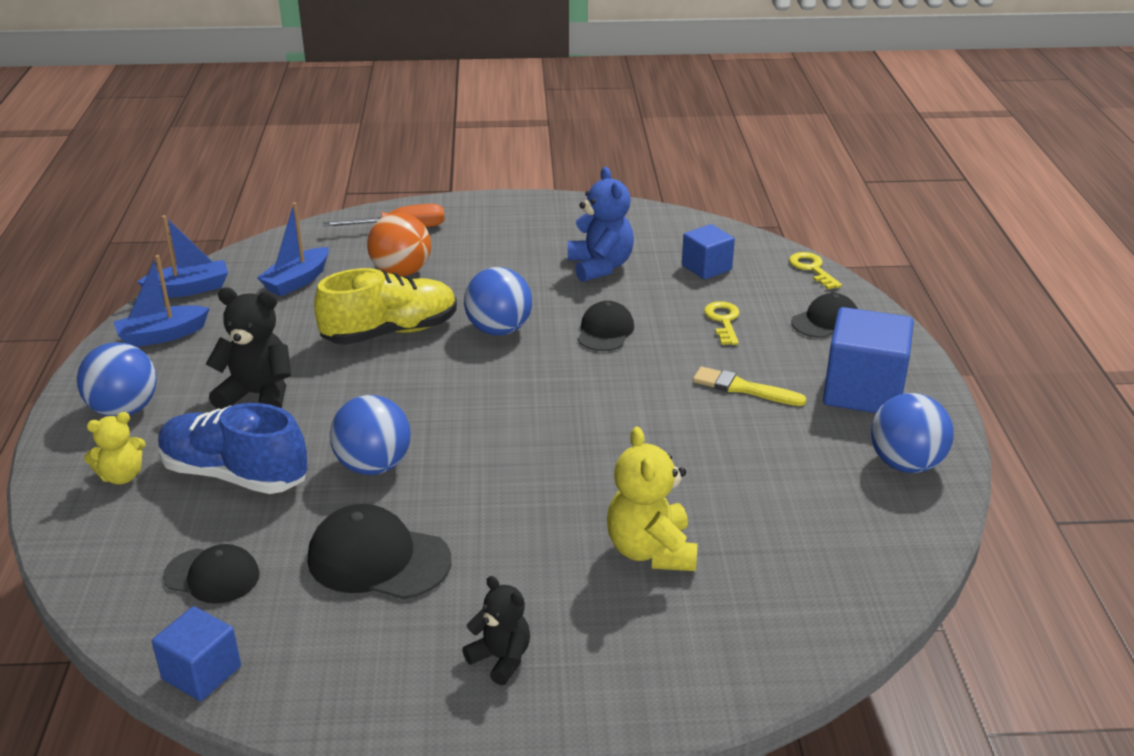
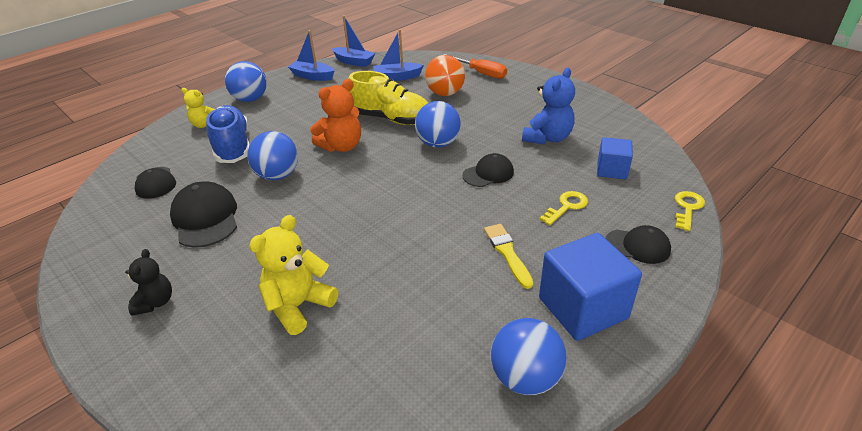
camera: 50 degrees right, 5 degrees up
(201, 673) = (85, 219): blue cube -> none
(258, 395) = (297, 119): black teddy bear -> none
(389, 393) = (342, 146): none -> orange teddy bear

